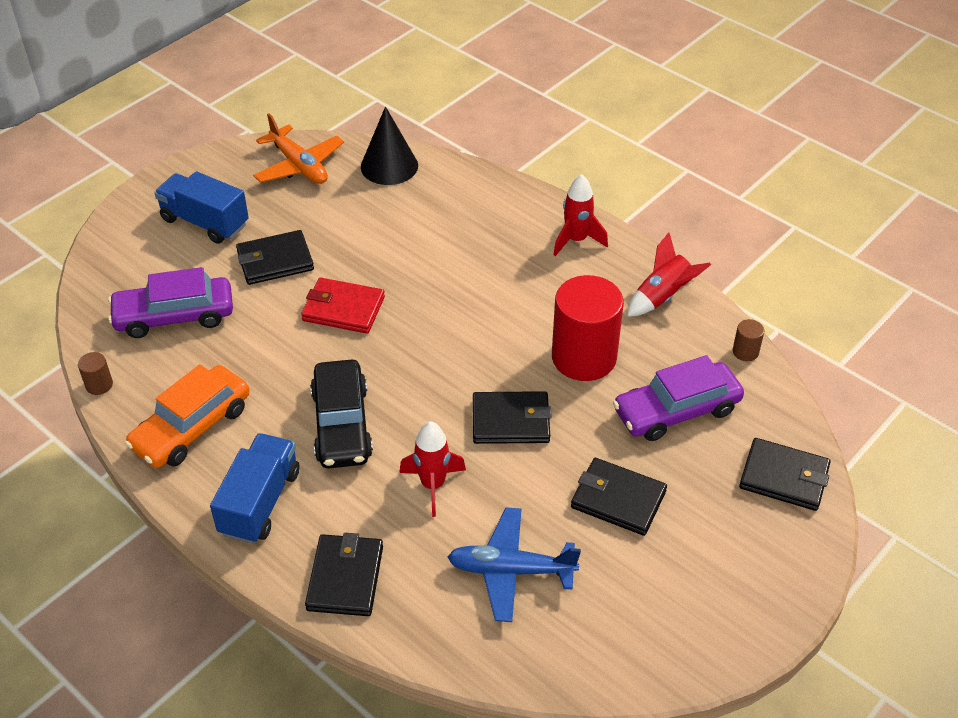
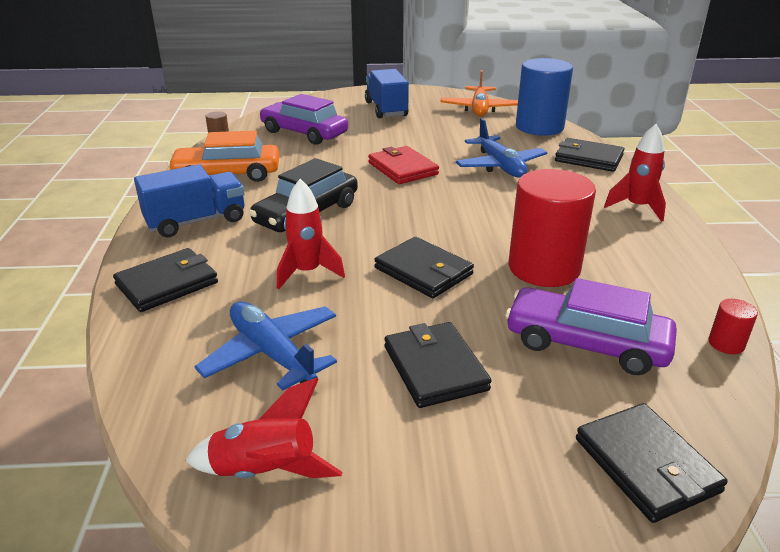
camera: 45 degrees right, 15 degrees down
(275, 261) = (398, 135): black wallet -> black wallet (588, 158)
(389, 166) = (539, 127): black cone -> blue cylinder
(421, 250) = (500, 166): none -> blue plane
(663, 297) = (678, 269): red rocket -> red rocket (265, 471)
(745, 352) = (726, 344): brown cylinder -> red cylinder

